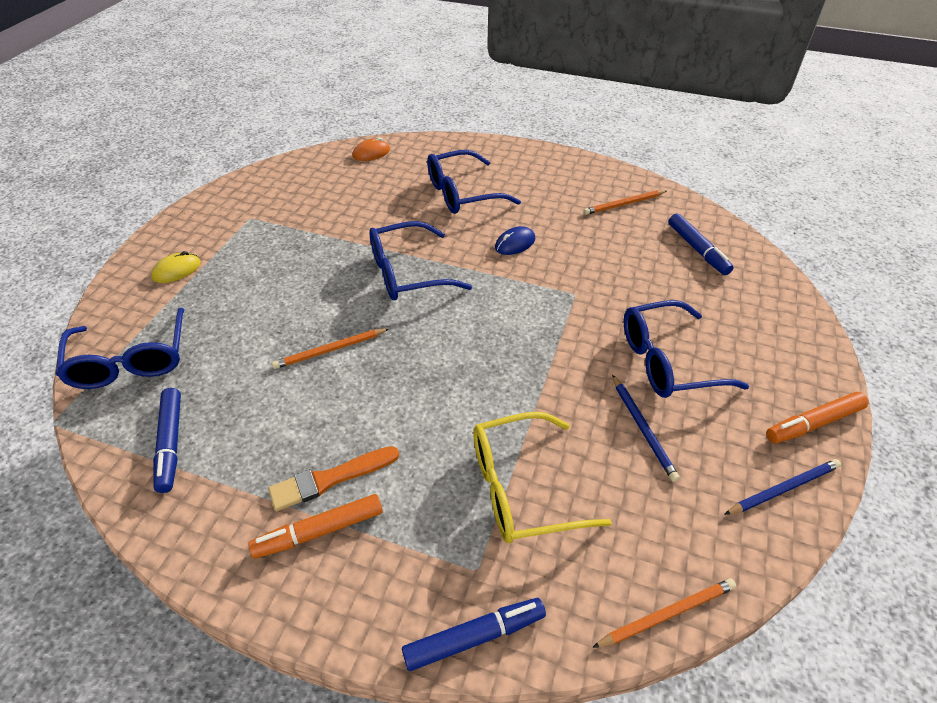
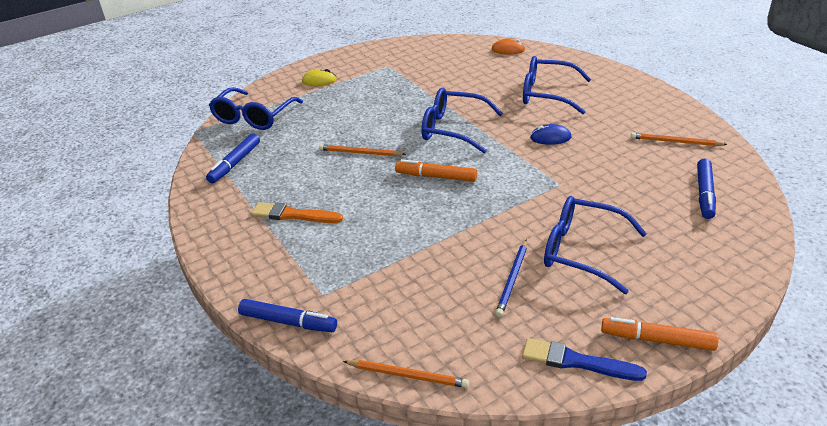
camera: 40 degrees right, 10 degrees down
(319, 531) = (263, 235): orange marker -> orange marker (436, 177)
(521, 488) = (393, 270): yellow glasses -> none
(783, 488) = (576, 361): blue pencil -> blue brush

